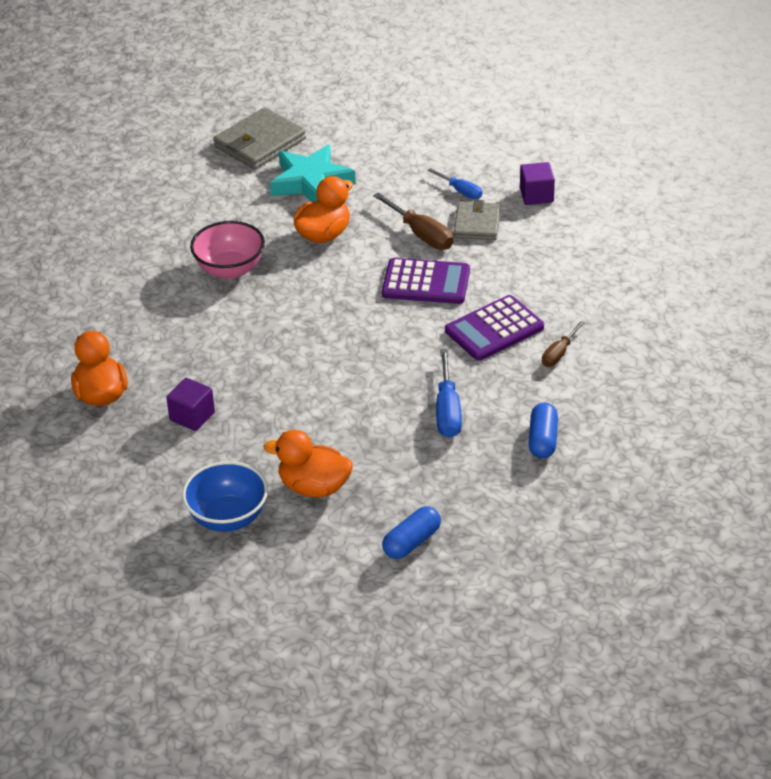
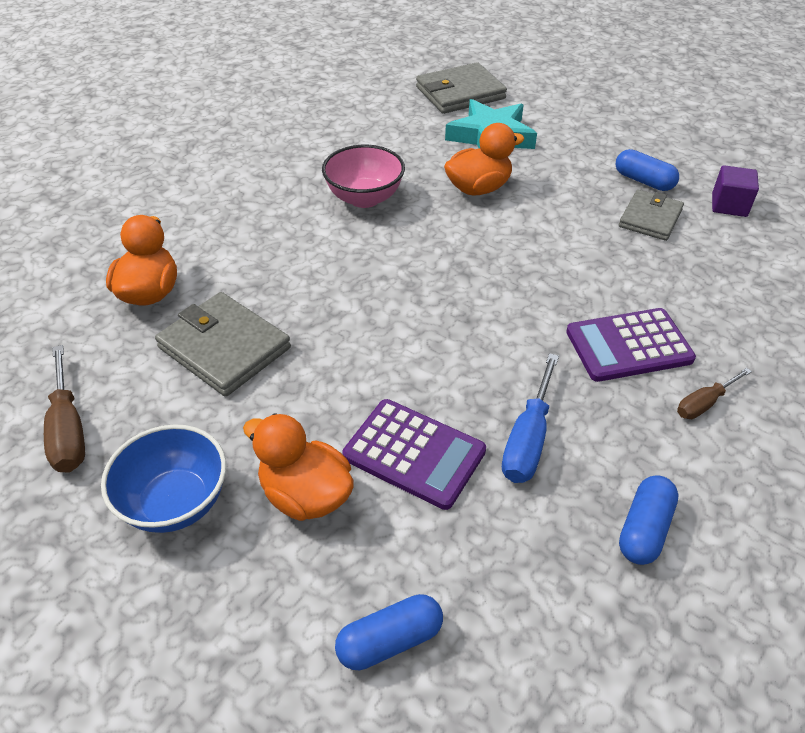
camera: 20 degrees right, 5 degrees up
(192, 416) = (224, 348): purple cube -> grey wallet
(421, 234) = (583, 213): brown screwdriver -> brown screwdriver (68, 429)
(426, 282) = (567, 267): purple calculator -> purple calculator (414, 454)
(460, 191) = (643, 181): blue screwdriver -> blue capsule

